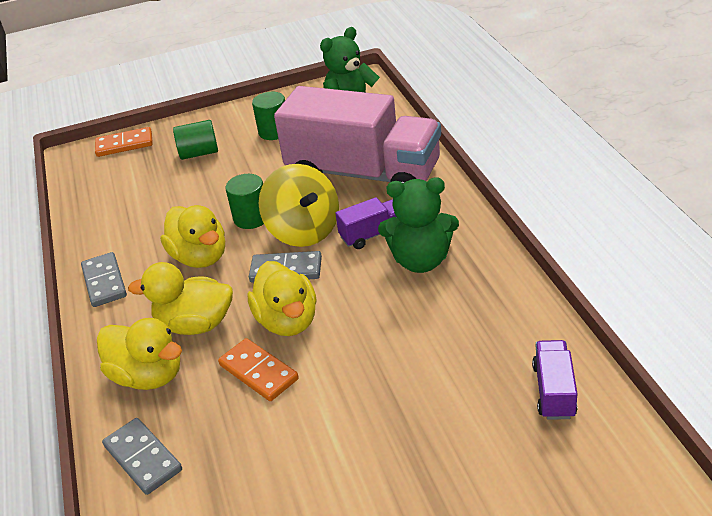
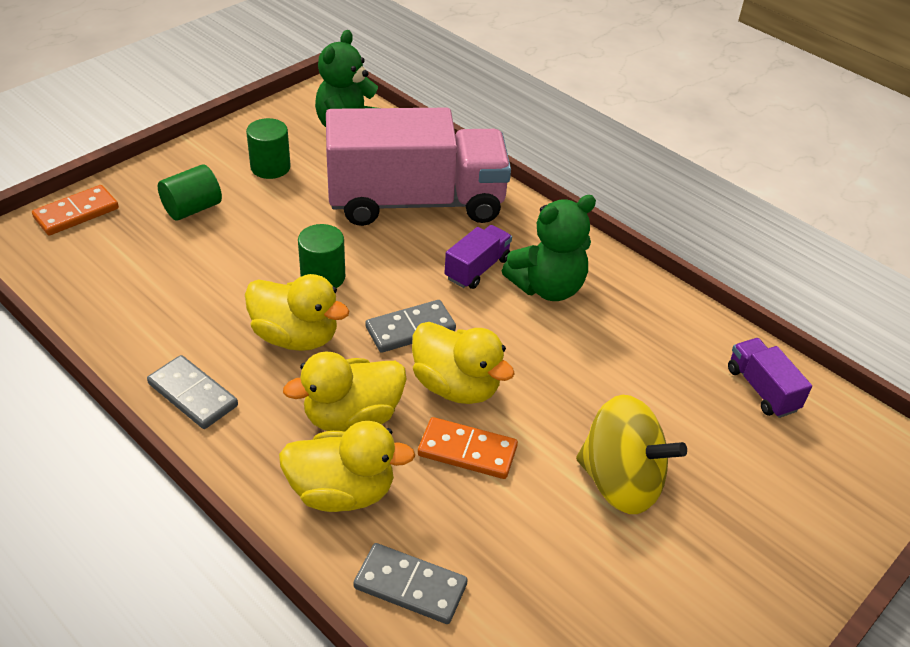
camera: 35 degrees left, 5 degrees up
(303, 231) = (397, 280): yellow spinning top -> yellow spinning top (620, 482)

